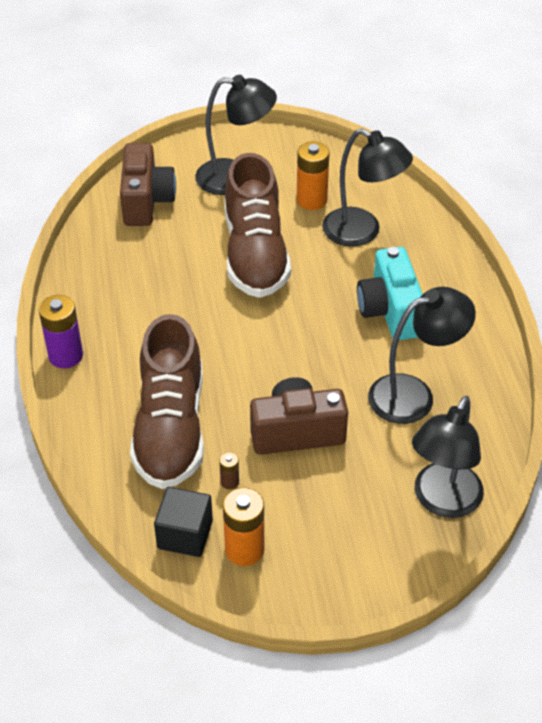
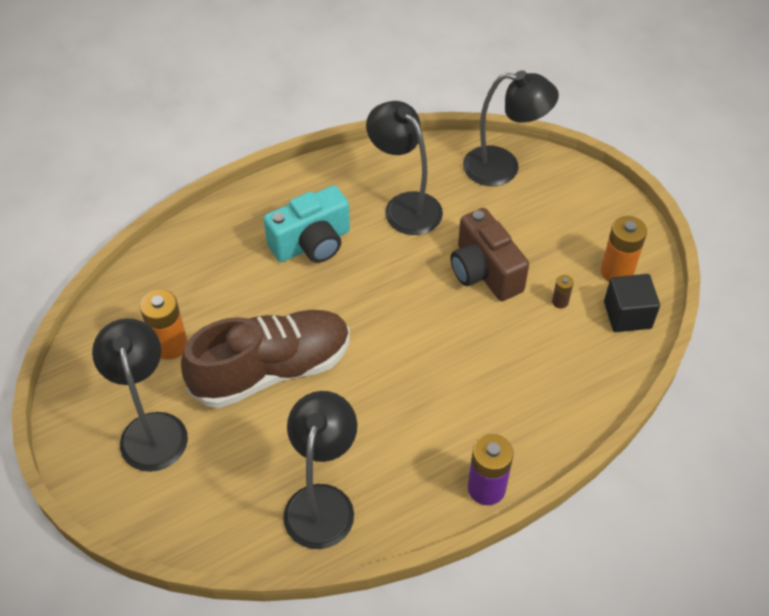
camera: 110 degrees left, 5 degrees up
(146, 201) = (219, 506): brown camera -> none
(170, 428) = (527, 363): brown shoe -> none
(362, 232) = (208, 290): black lamp -> black lamp (322, 502)

